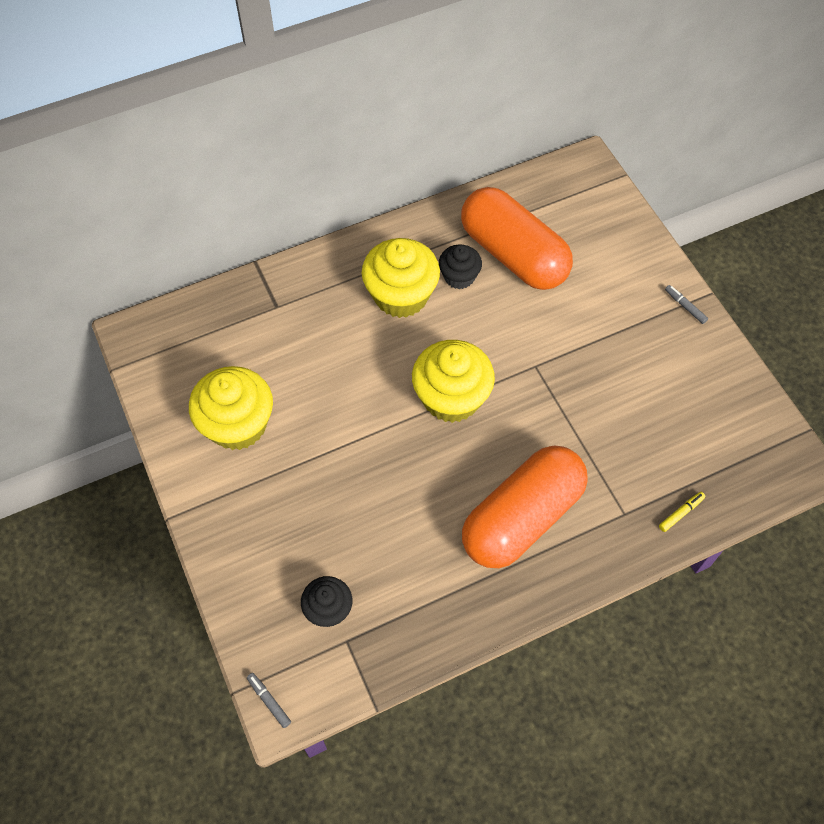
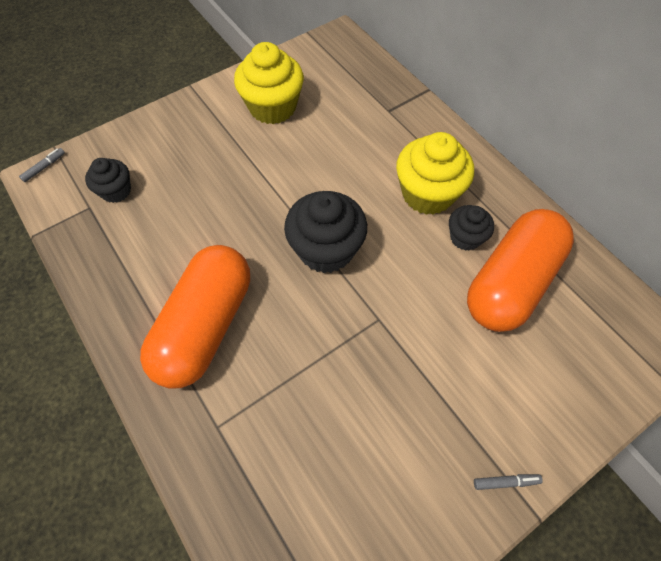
camera: 80 degrees right, 0 degrees up
(451, 398) = (326, 249): yellow cupcake -> black cupcake
(522, 517) = (205, 326): orange capsule -> orange capsule turned 75 degrees clockwise
(681, 513) = (222, 492): yellow marker -> none
(685, 306) = (505, 482): grey marker -> grey marker turned 45 degrees clockwise

